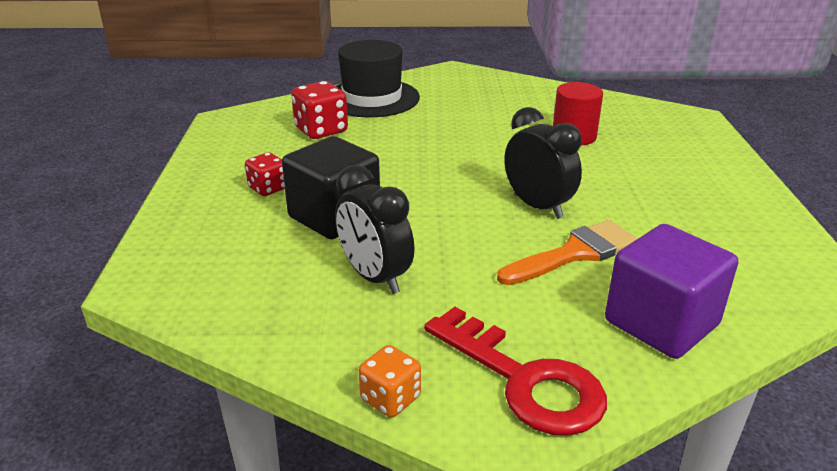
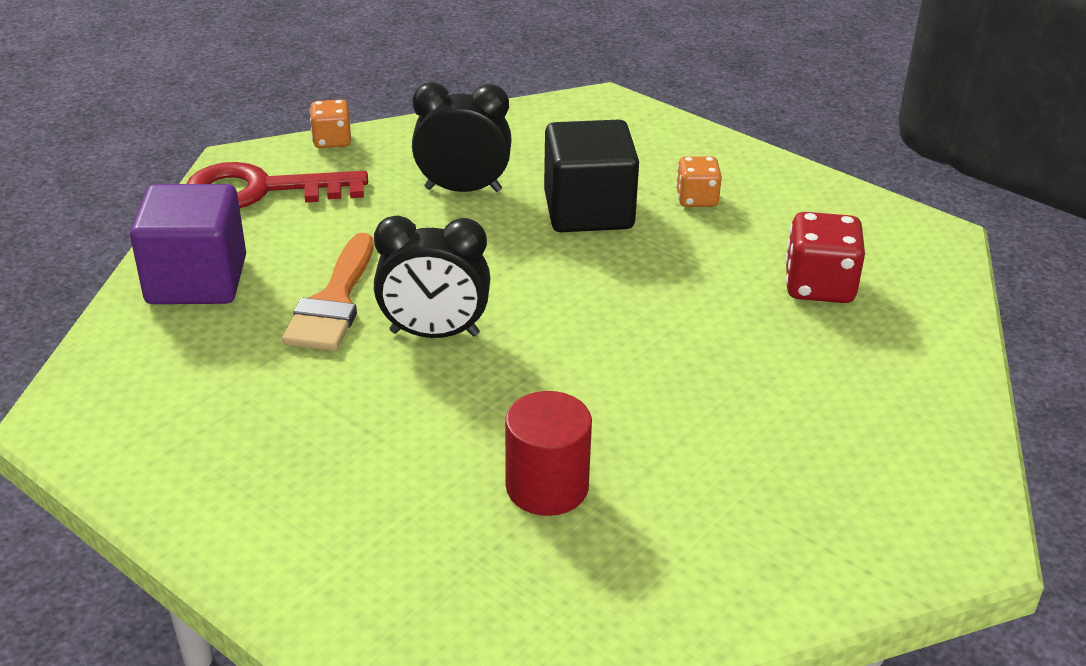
camera: 130 degrees right, 5 degrees up
(268, 188) = (696, 199): red dice -> orange dice
(372, 98) = (902, 378): black hat -> none

